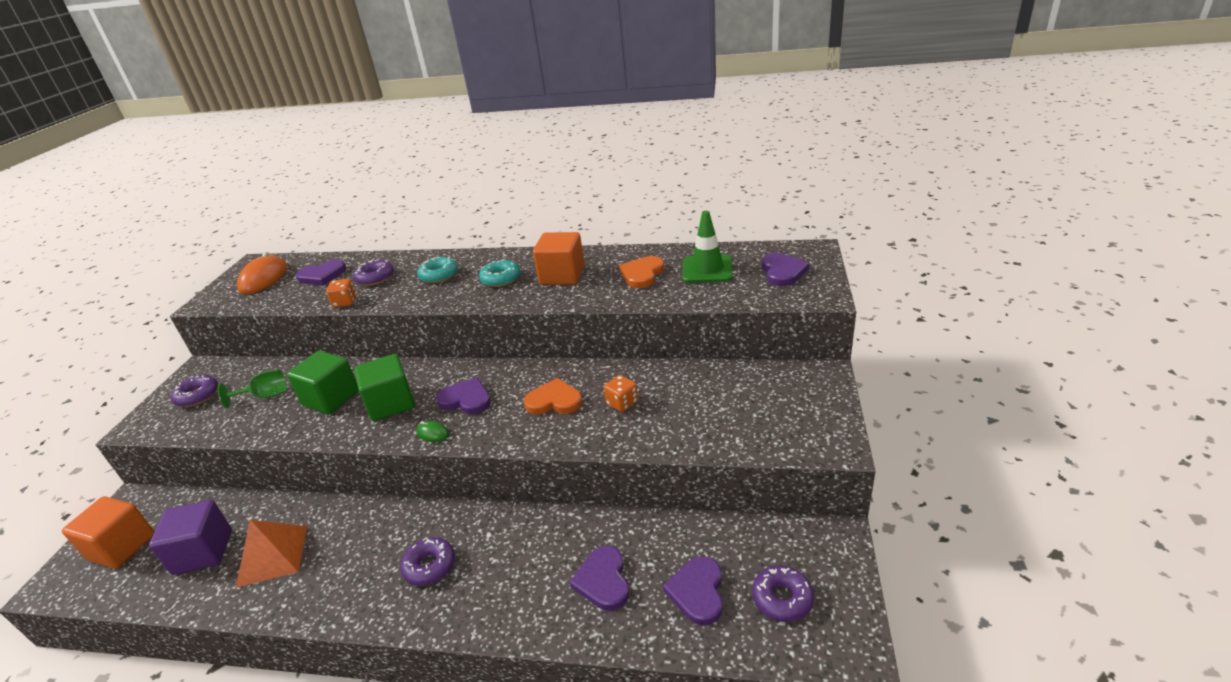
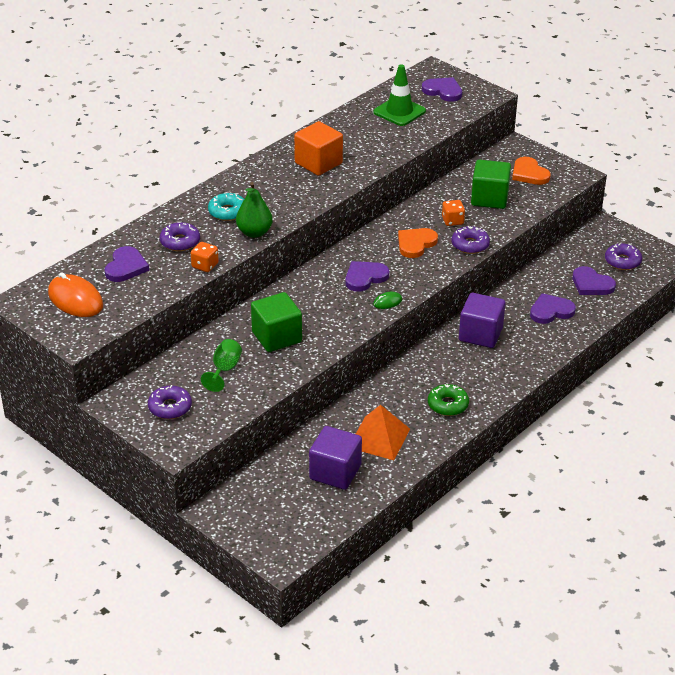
camera: 60 degrees left, 5 degrees up
(122, 547) = (277, 516): orange cube -> none
(355, 581) = (448, 405): none -> green donut
(391, 403) = (324, 311): green cube -> green cube (489, 198)
(416, 299) = (254, 232): none -> green pear
(430, 566) = (468, 371): purple donut -> purple donut (470, 245)
(501, 279) = (281, 188): turquoise donut -> none
(507, 540) = (480, 334): none -> purple cube
(603, 580) = (551, 311): purple heart -> purple heart turned 135 degrees clockwise
(642, 274) = (367, 135): orange heart -> orange heart (529, 174)

